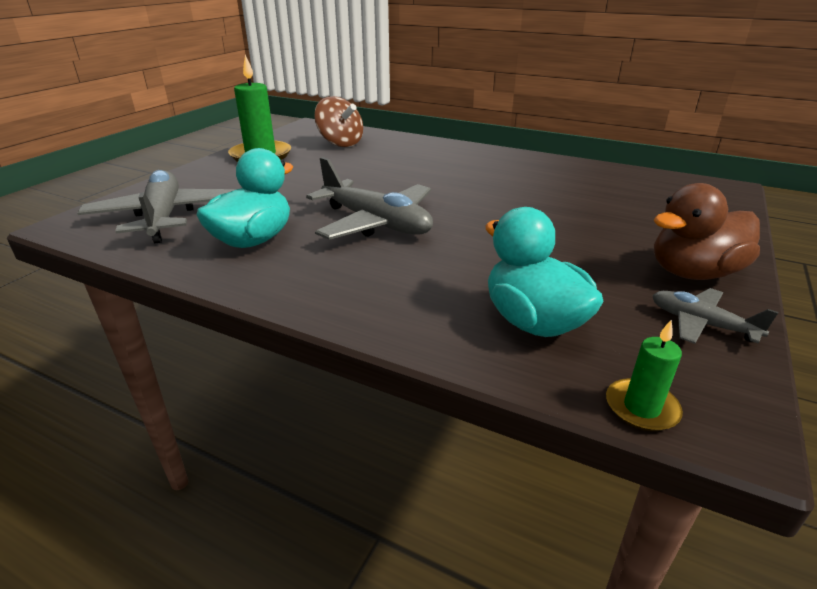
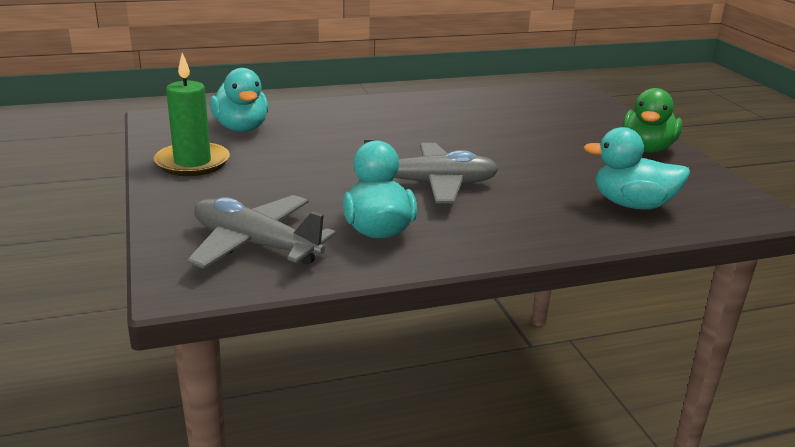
camera: 45 degrees left, 5 degrees down
(340, 143) = (241, 128): brown spinning top -> turquoise duck
(641, 408) = (733, 221): green candle -> none
(693, 273) = (647, 149): brown duck -> green duck
(701, 324) = (692, 174): grey plane -> none

